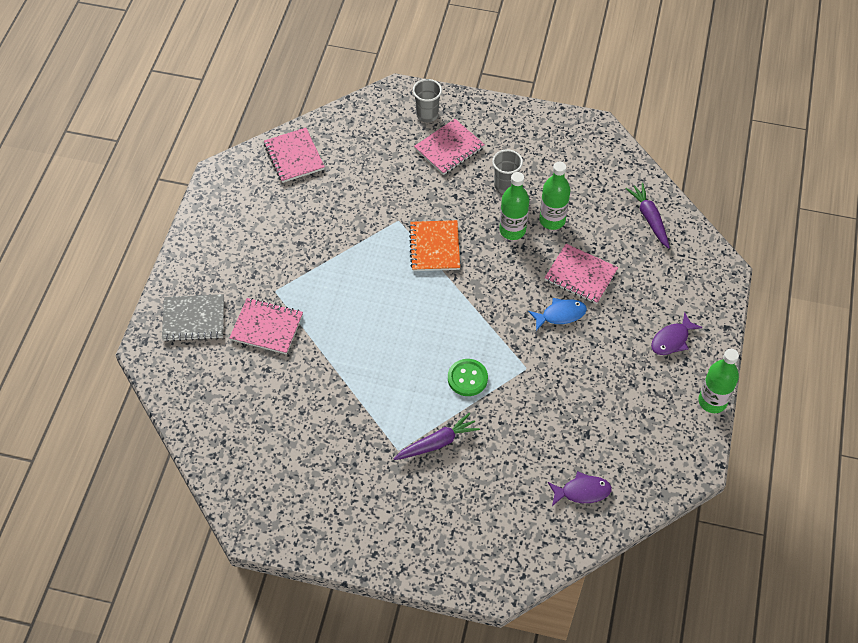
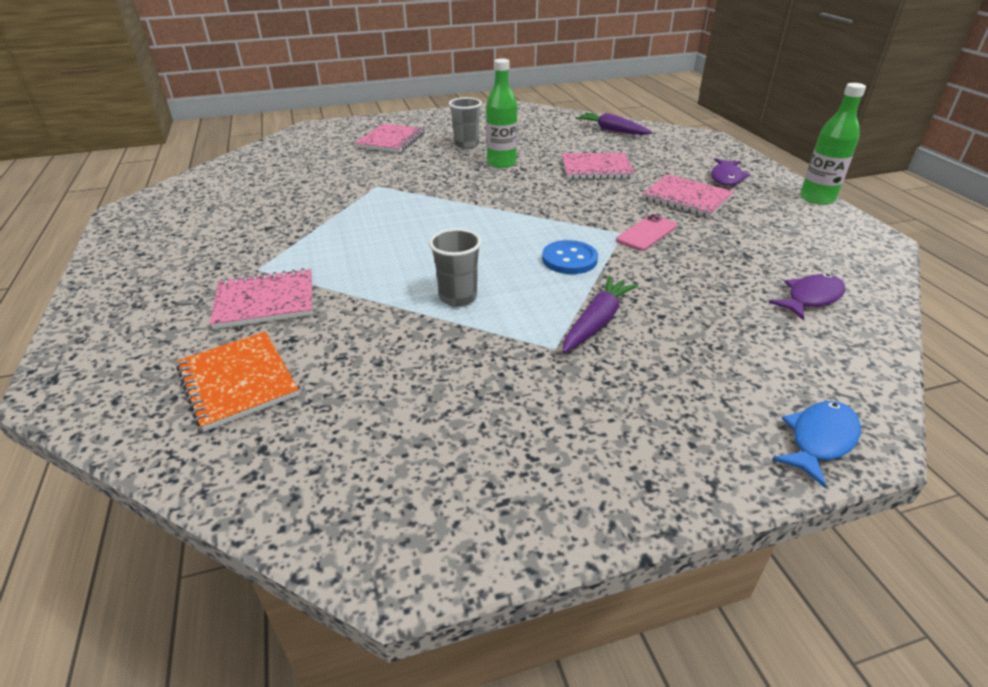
camera: 30 degrees left, 20 degrees down
(194, 319) = (138, 329): grey notebook -> none
(294, 156) = (222, 179): pink notebook -> pink notebook (686, 198)
(427, 115) = (352, 131): grey cup -> grey cup (458, 297)
(434, 247) = (433, 190): orange notebook -> orange notebook (238, 381)
(467, 378) = (569, 259): green button -> blue button
(542, 377) = (647, 233): none -> pink phone
(552, 220) = (531, 150): green bottle -> none
(560, 315) = (609, 193): blue fish -> blue fish (819, 440)

